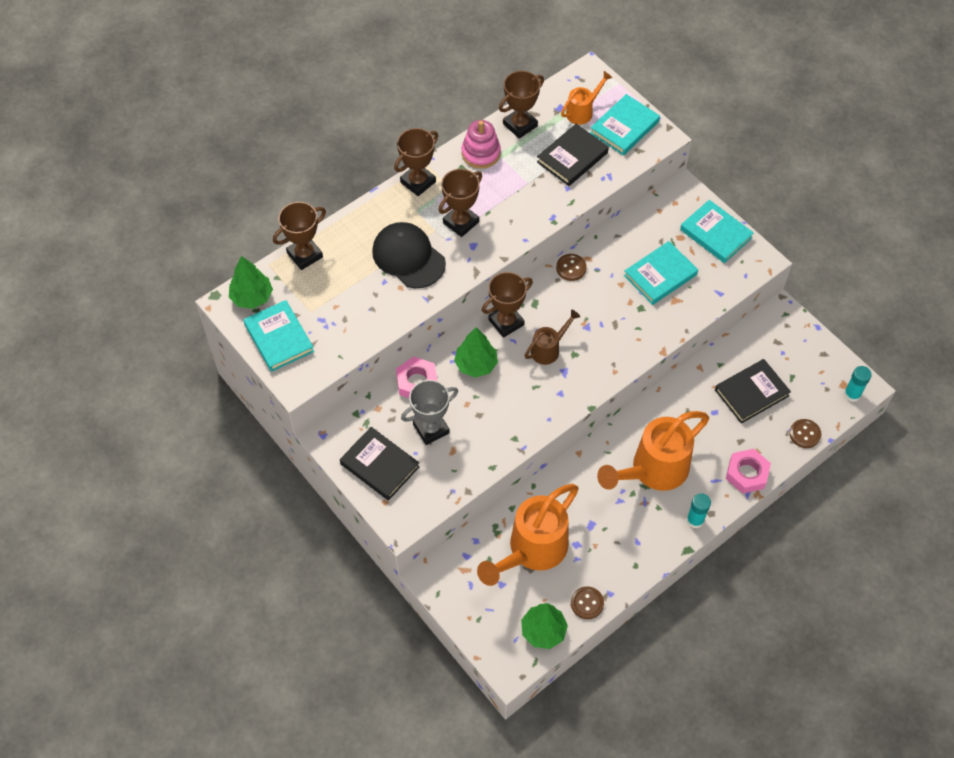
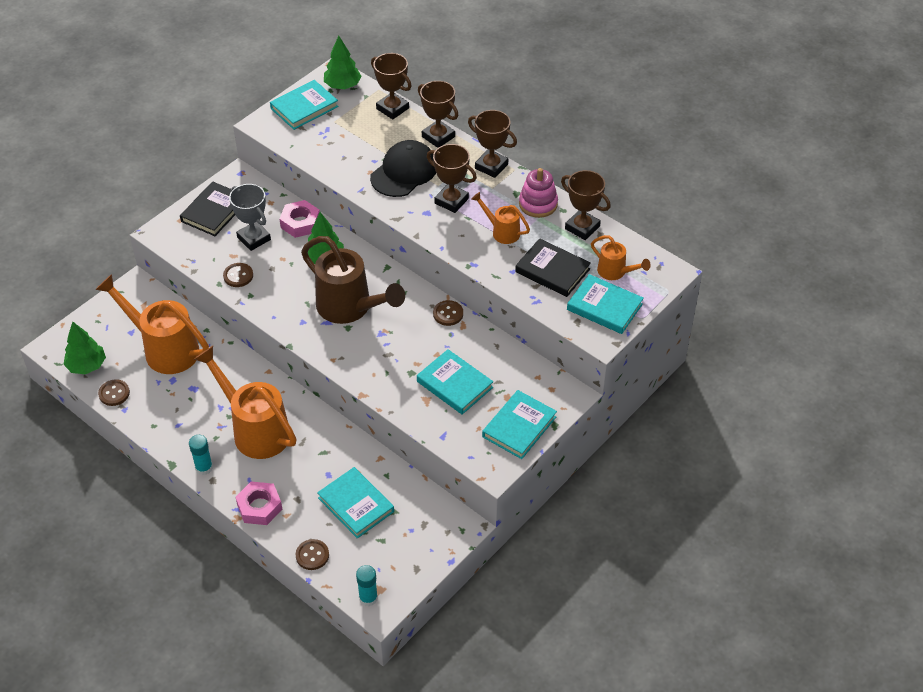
camera: 80 degrees right, 10 degrees down
(484, 448) = (238, 276): none -> brown button
(506, 322) = (375, 274): brown trophy -> brown trophy (438, 137)
(513, 188) = (502, 232): none -> orange watering can
(548, 349) = (350, 308): brown watering can -> brown watering can, size x1.98
(751, 393) = (356, 505): black book -> turquoise book

